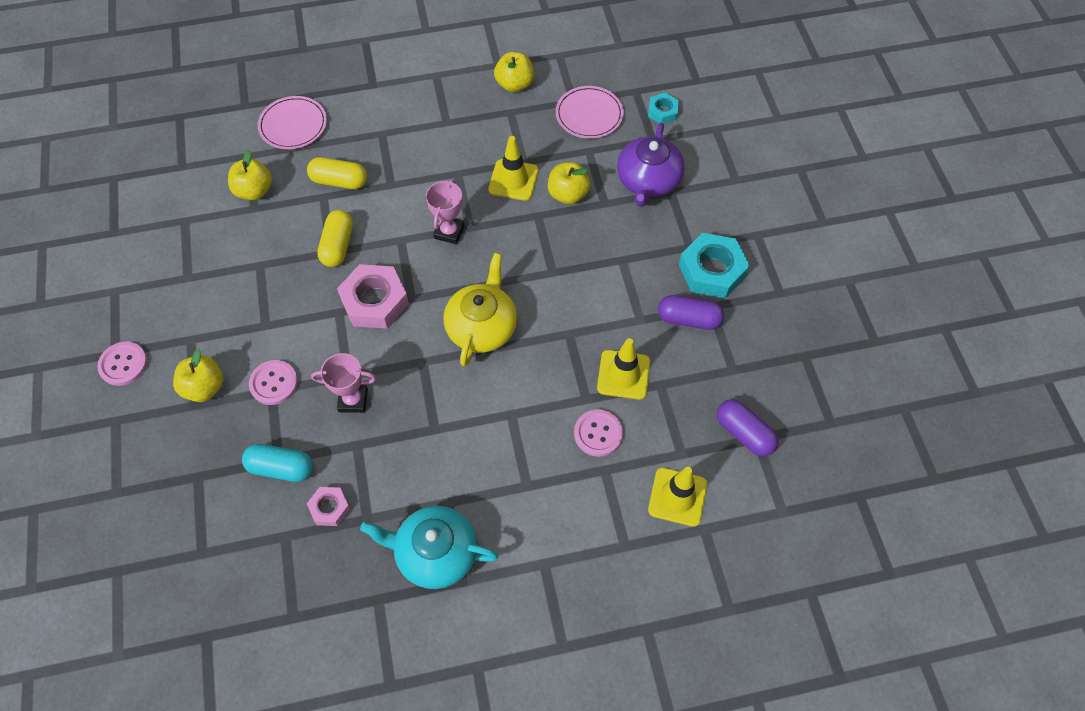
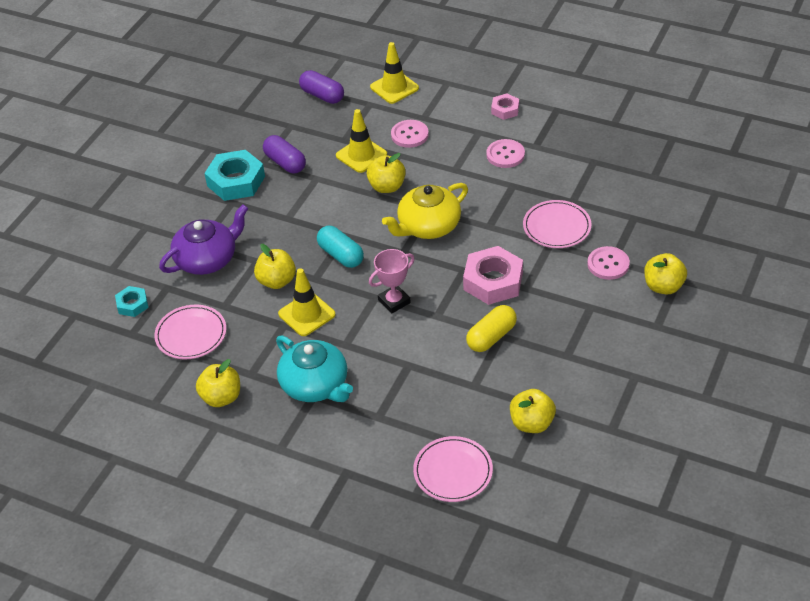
camera: 140 degrees left, 15 degrees down
(123, 364) = (722, 334): pink button -> pink button (505, 155)
(281, 468) = (634, 212): turquoise capsule -> turquoise capsule (341, 255)
(329, 508) = (614, 177): pink nut -> pink nut (505, 110)
(339, 181) = (450, 391): yellow capsule -> none
(353, 400) = (557, 227): pink trophy -> pink plate
(435, 553) = (562, 127): turquoise teapot -> turquoise teapot (315, 385)
(561, 350) = (387, 187): none -> yellow apple
(744, 433) = (322, 95): purple capsule -> purple capsule turned 45 degrees counterclockwise

